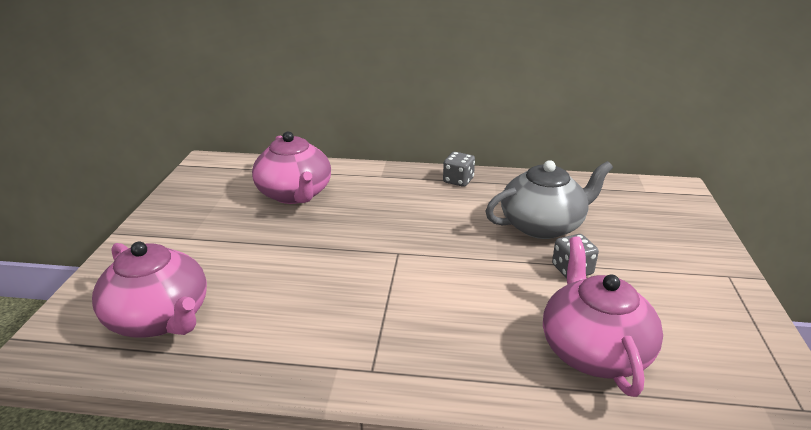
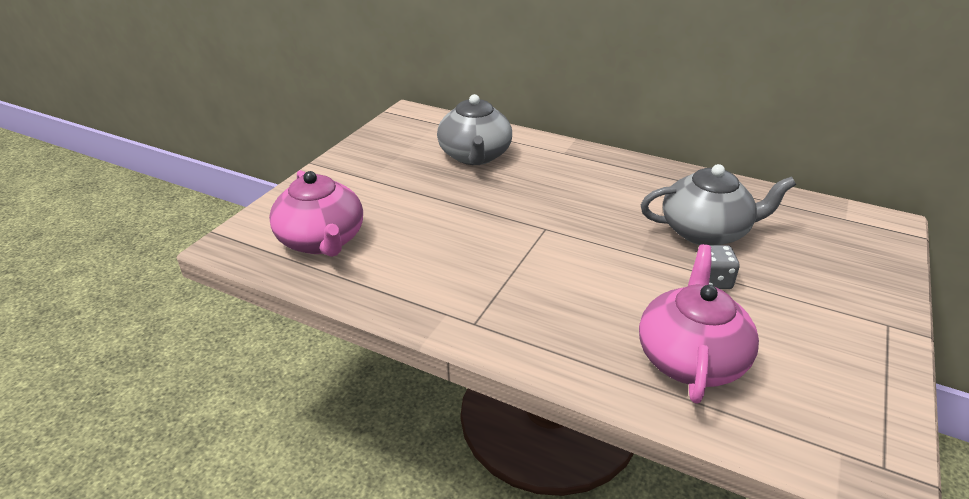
camera: 20 degrees right, 5 degrees up
(295, 194) = (475, 156): pink teapot -> grey teapot
(458, 180) = (640, 171): grey dice -> none

